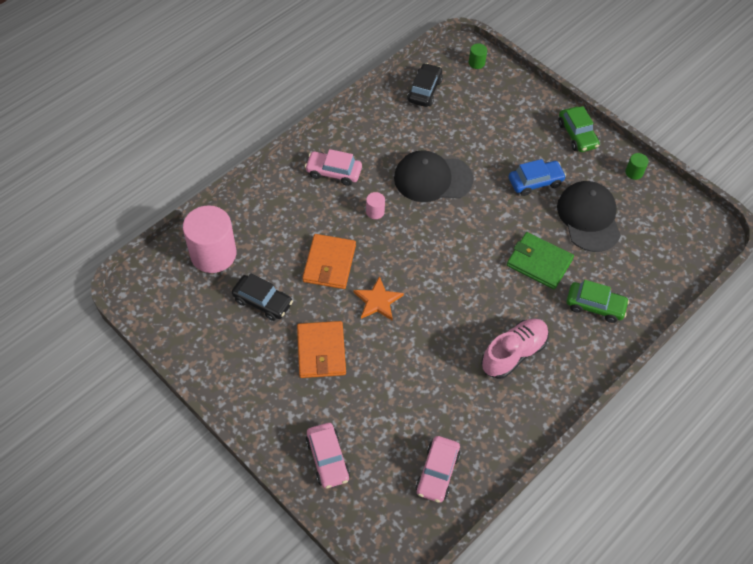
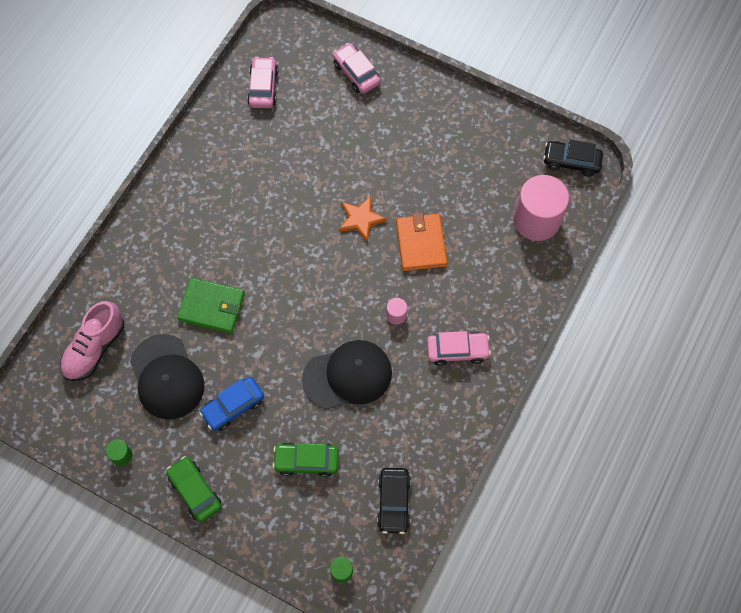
camera: 165 degrees right, 10 degrees up
(263, 302) = (467, 187): black car -> black car (571, 161)
(321, 351) = (395, 157): orange wallet -> none
(513, 353) = (219, 205): pink shoe -> pink shoe (95, 348)
(595, 306) = (148, 275): green car -> green car (306, 461)

